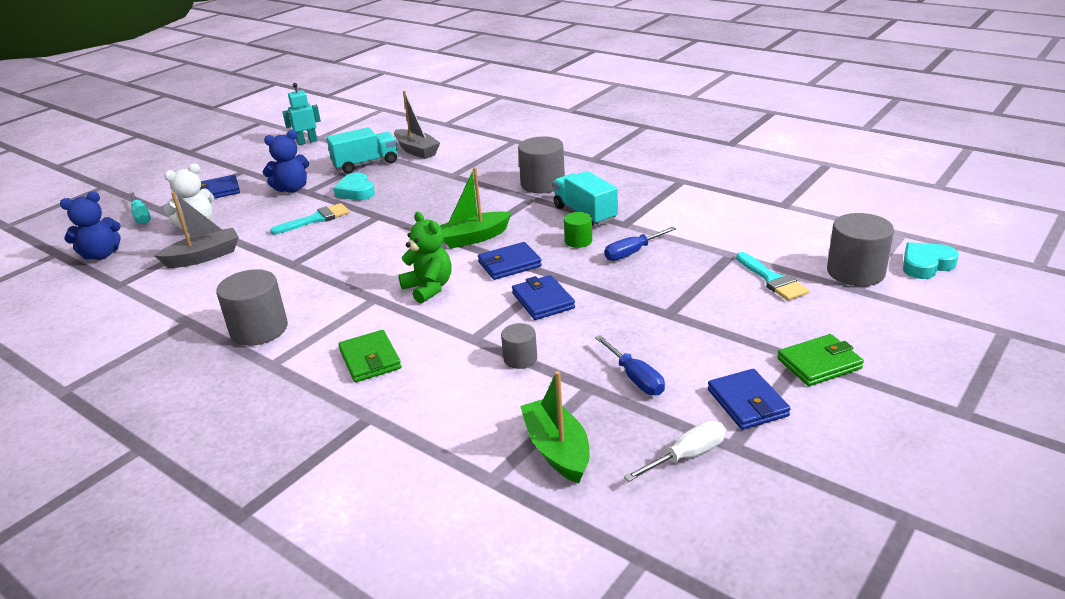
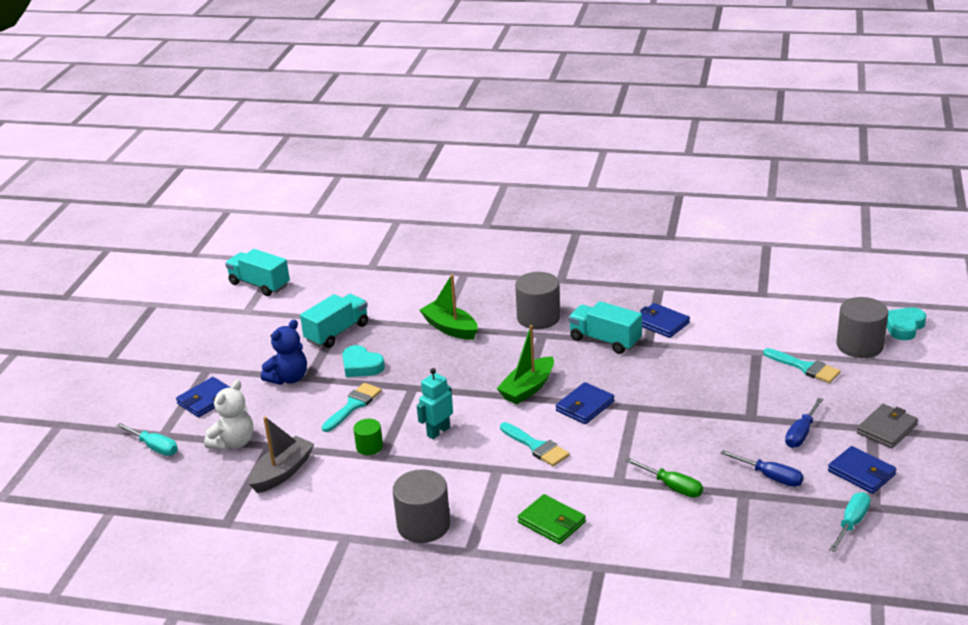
camera: 25 degrees left, 0 degrees up
(101, 255) = (166, 499): blue teddy bear -> none
(307, 142) = (240, 319): turquoise robot -> turquoise robot (438, 431)
(348, 122) = (259, 284): none -> turquoise truck
(416, 151) = (375, 306): grey boat -> none
(429, 288) = (536, 447): green teddy bear -> turquoise brush
(520, 359) = (672, 486): grey cylinder -> green screwdriver
(543, 301) = (644, 432): blue wallet -> blue wallet (661, 323)
(557, 449) = (762, 547): green boat -> green boat (450, 328)
(578, 241) = (623, 369): green cylinder -> green cylinder (369, 447)
(632, 252) = (678, 369): blue screwdriver -> blue screwdriver (801, 433)
(686, 456) = (851, 523): white screwdriver -> turquoise screwdriver
(819, 364) = (886, 429): green wallet -> grey wallet

